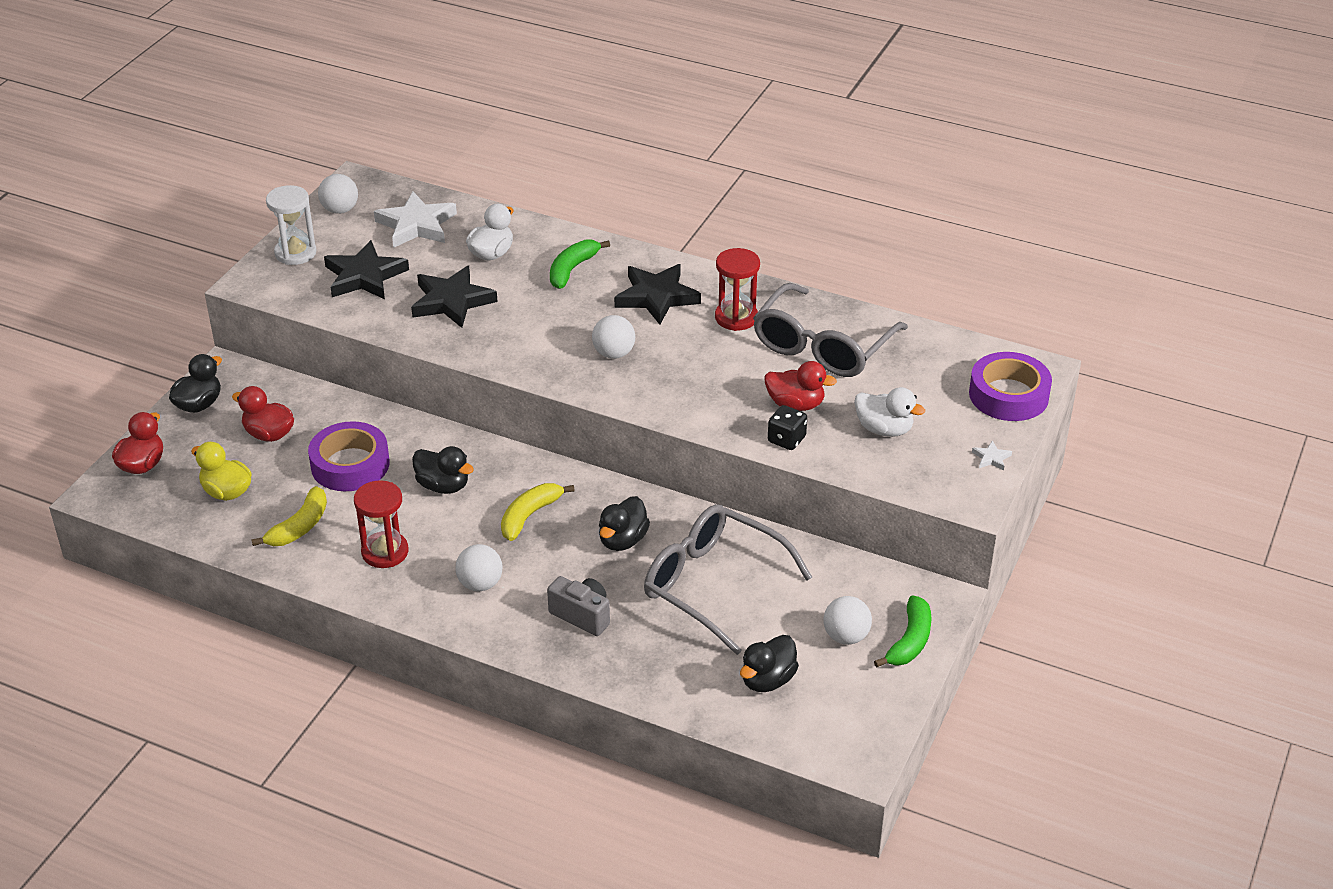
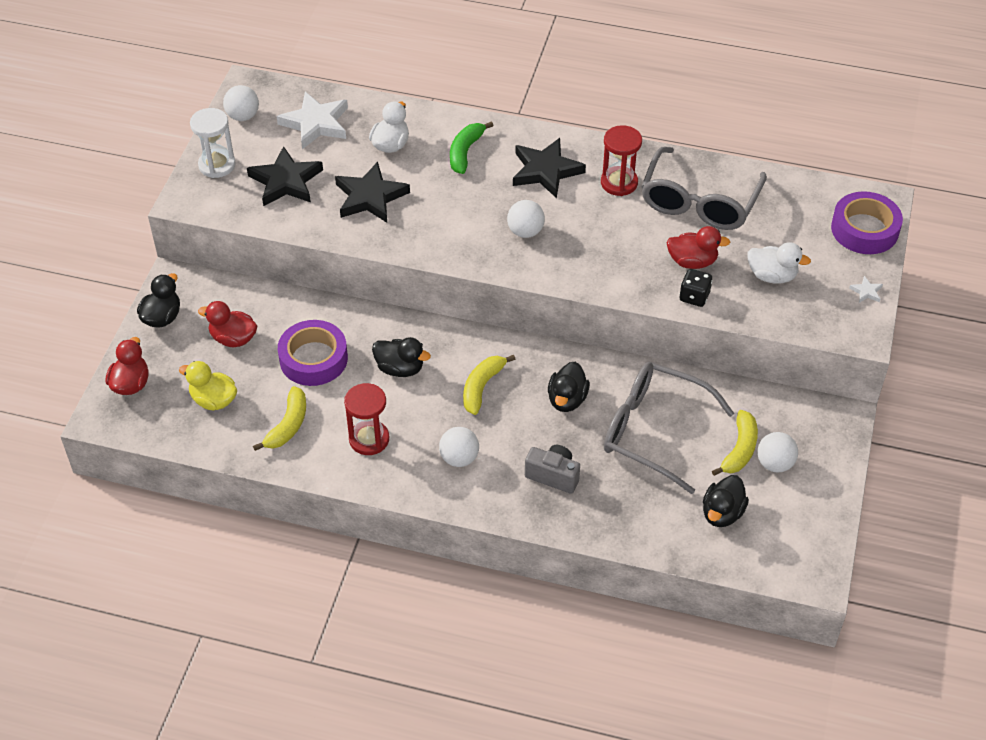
camera: 10 degrees left, 10 degrees up
(808, 617) = (739, 450): none -> yellow banana
(910, 641) = (827, 460): green banana -> none

